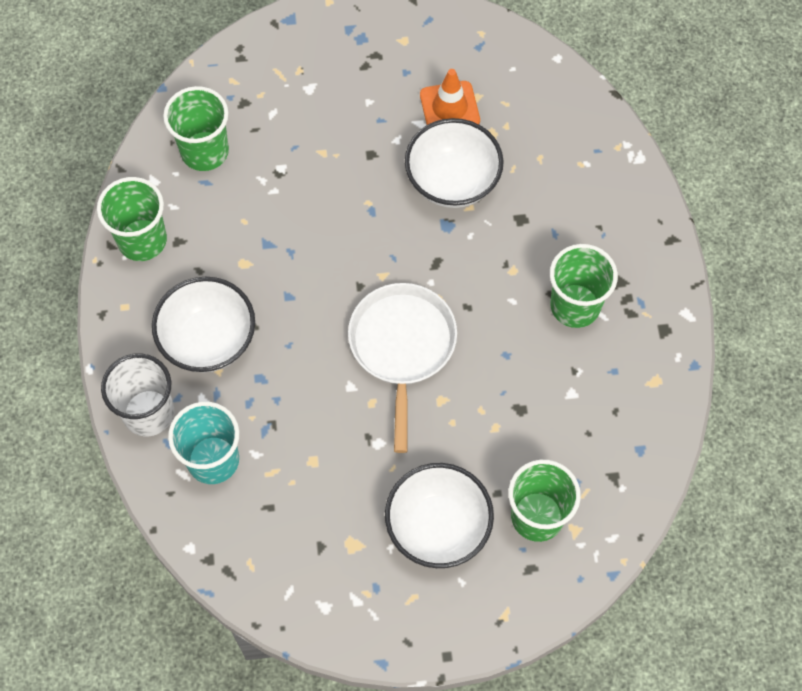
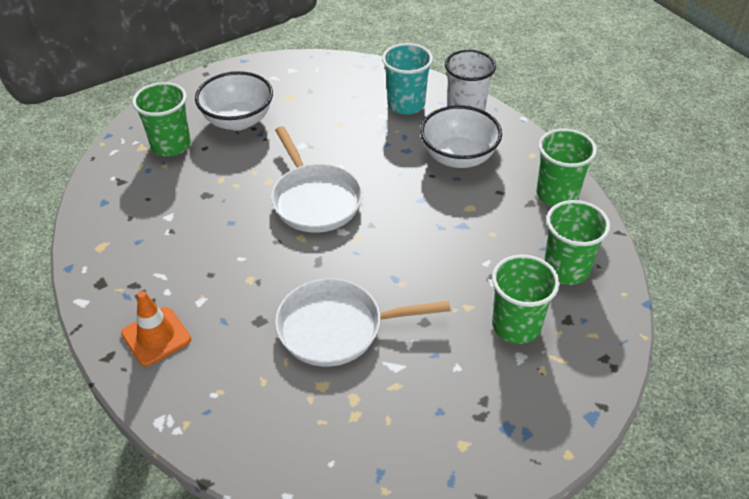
camera: 155 degrees right, 20 degrees down
(449, 108) = (375, 393): orange traffic cone -> orange traffic cone (156, 336)
(452, 181) = (337, 328): white bowl -> white pan
(575, 306) = (185, 273): green cup -> green cup (516, 326)

